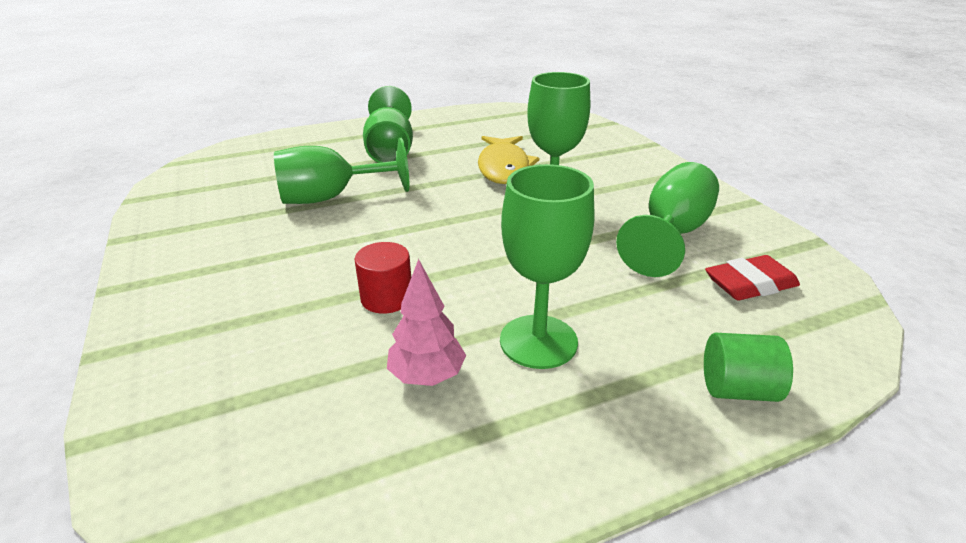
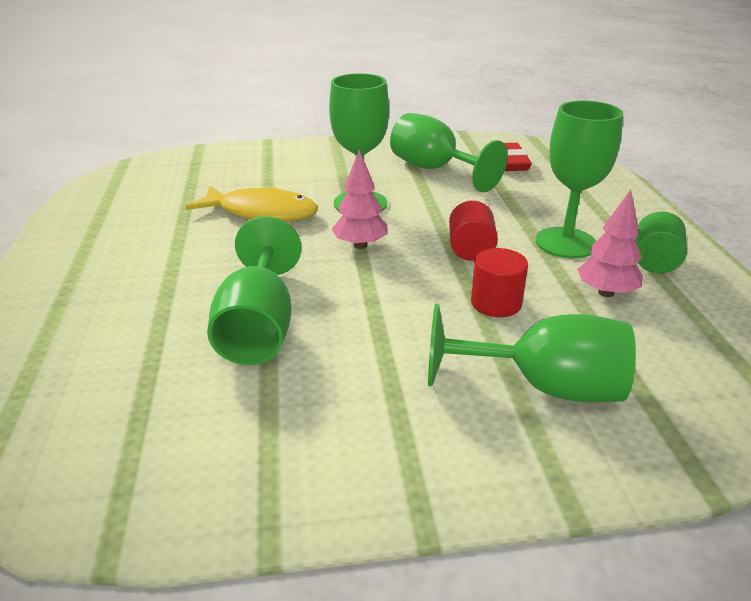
camera: 75 degrees left, 0 degrees up
(390, 151) = (147, 275): green goblet -> green goblet (544, 387)
(468, 216) = (360, 245): none -> pink tree
(487, 275) = (470, 250): none -> red cylinder
(737, 389) = (614, 192): green cylinder -> green cylinder (654, 262)

